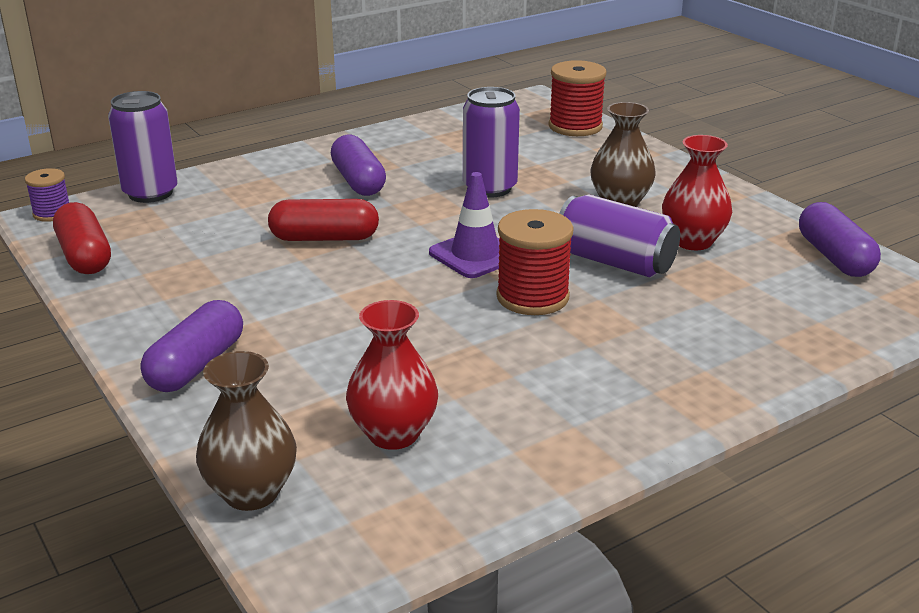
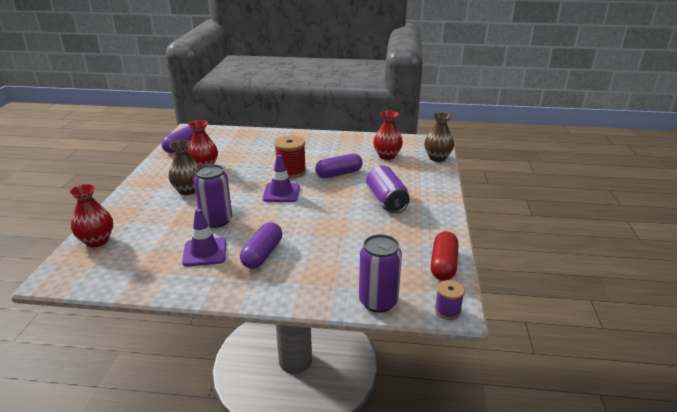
camera: 140 degrees left, 0 degrees up
(196, 365) = (427, 193): purple capsule -> purple capsule (339, 174)
(324, 238) = (325, 226): red capsule -> none
(432, 160) = (205, 252): none -> purple traffic cone
(575, 126) = (97, 241): red spool -> red vase
(615, 262) = (243, 171): purple can -> purple can (386, 201)

